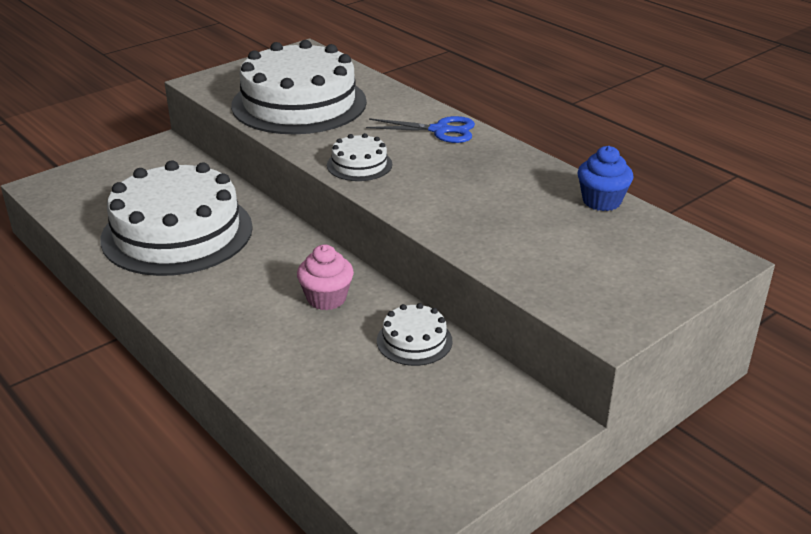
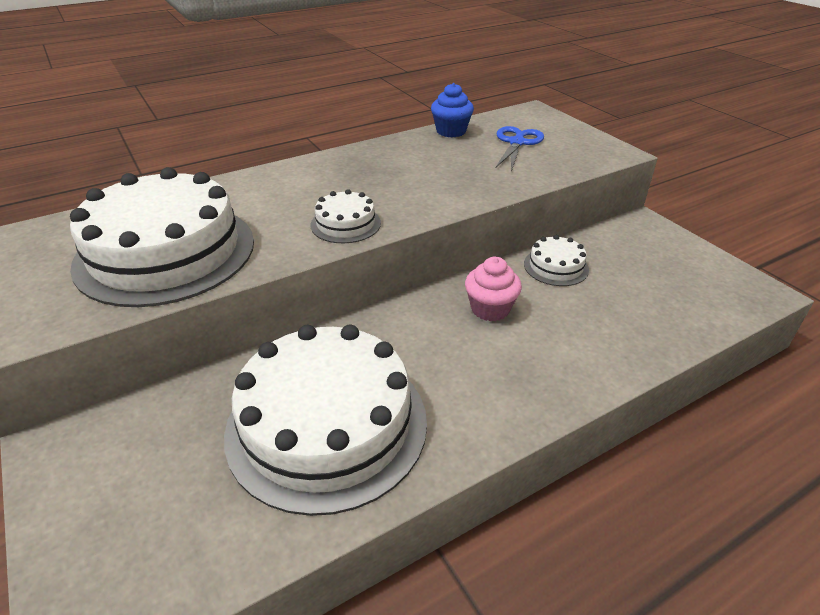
camera: 80 degrees left, 5 degrees up
(440, 130) = (296, 177): blue scissors -> blue scissors (517, 143)

